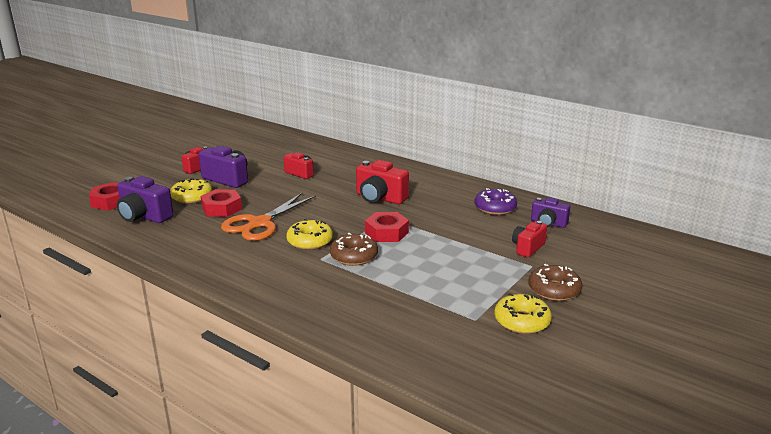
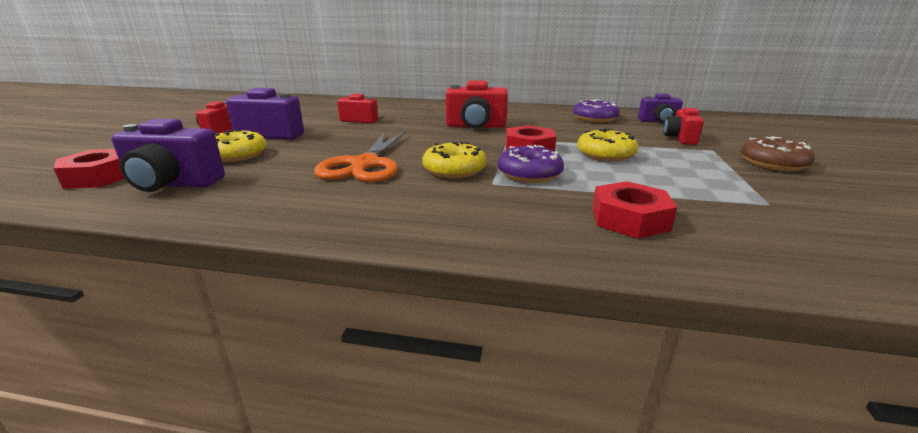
camera: 25 degrees left, 0 degrees up
(222, 208) = (293, 159): red nut -> red nut (629, 219)
(354, 256) = (529, 174): brown donut -> purple donut
(522, 321) = (811, 194): yellow donut -> yellow donut (605, 154)

